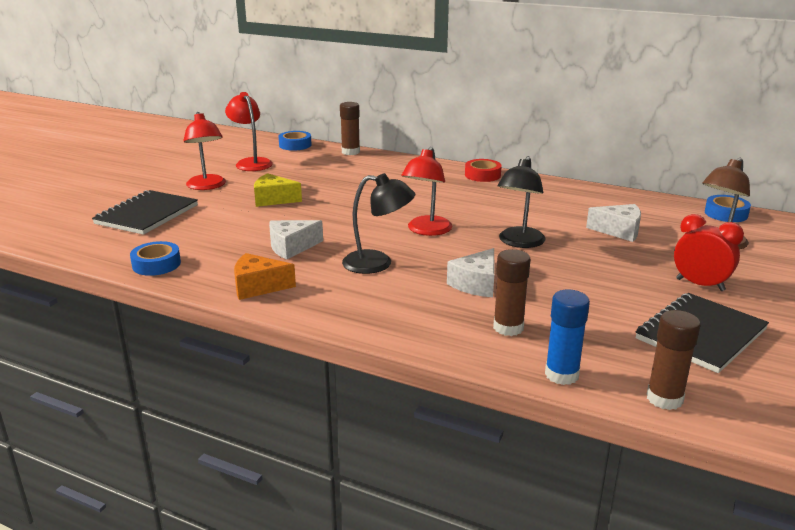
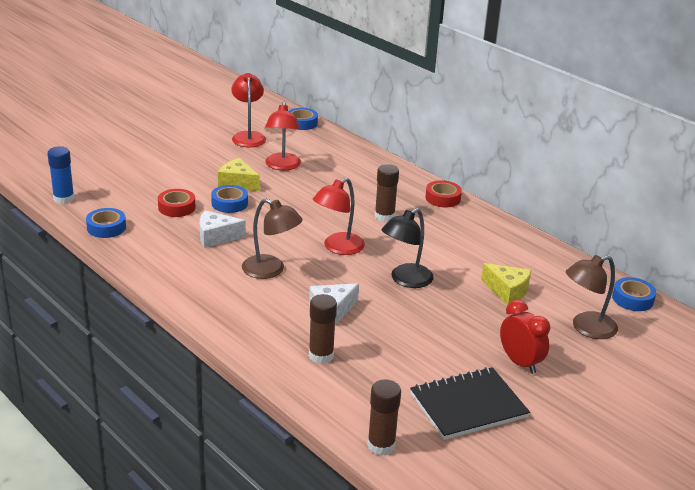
camera: 20 degrees right, 5 degrees up
(147, 214) = (128, 176): black notebook -> none
(207, 186) = (194, 156): red lamp -> red lamp (282, 166)
(225, 231) = (176, 207): none -> red tape
(258, 287) = (165, 268): orange cheese -> none
(280, 217) = (229, 203): none -> blue tape
(350, 152) = (345, 142): brown glue stick -> brown glue stick (384, 216)
(378, 263) = (271, 270): black lamp -> brown lamp
(561, 375) = (324, 405): blue glue stick -> blue glue stick (64, 199)
(619, 231) = (507, 291): white cheese -> yellow cheese

